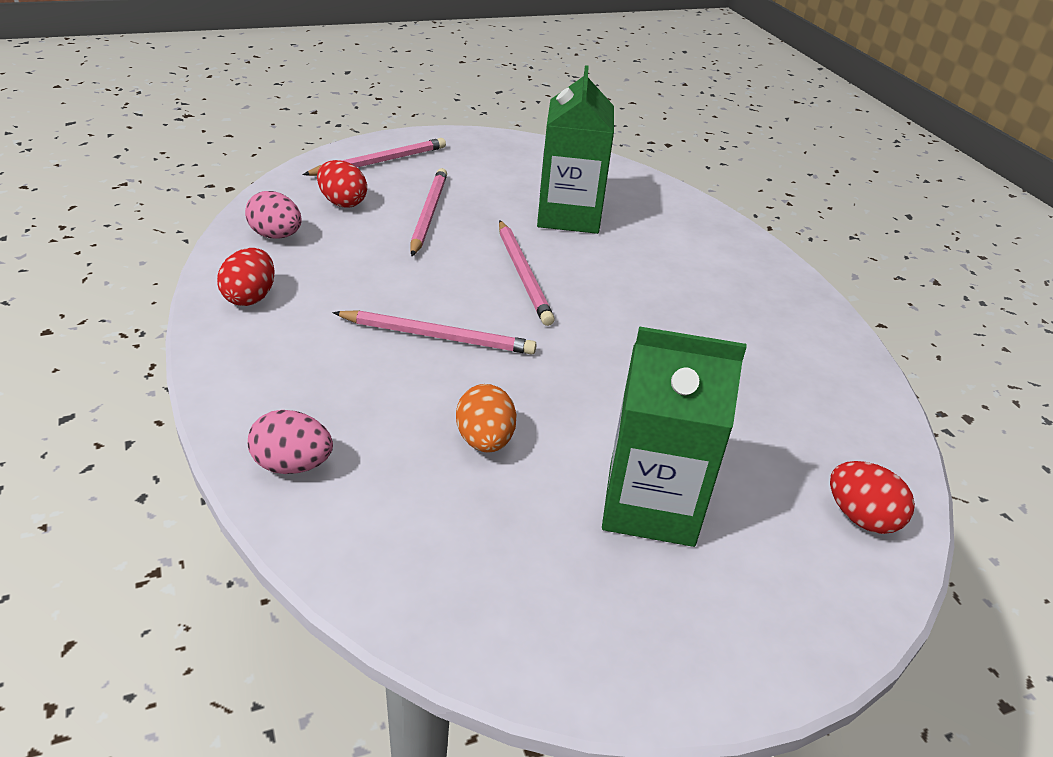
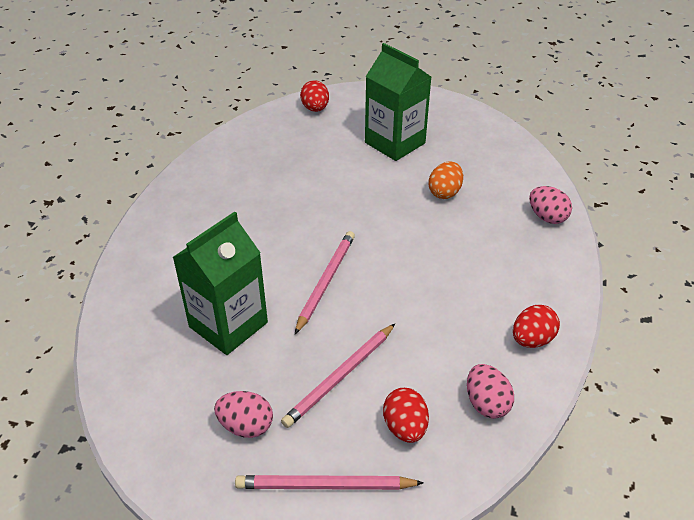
camera: 140 degrees left, 5 degrees up
(438, 336) = (423, 257): pink pencil -> none
(472, 170) = (246, 426): none -> pink egg

